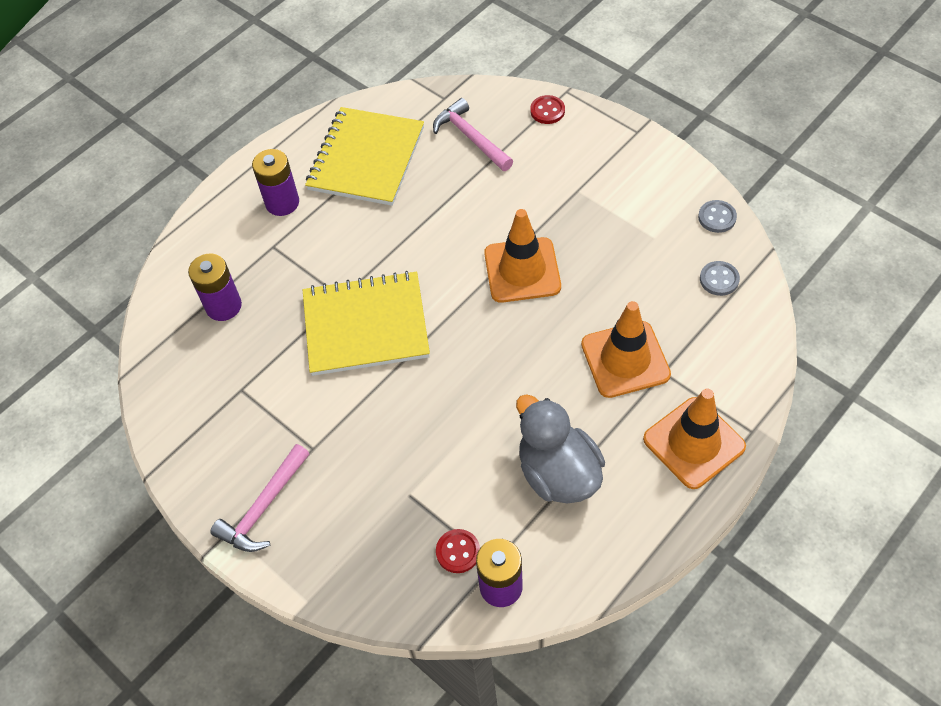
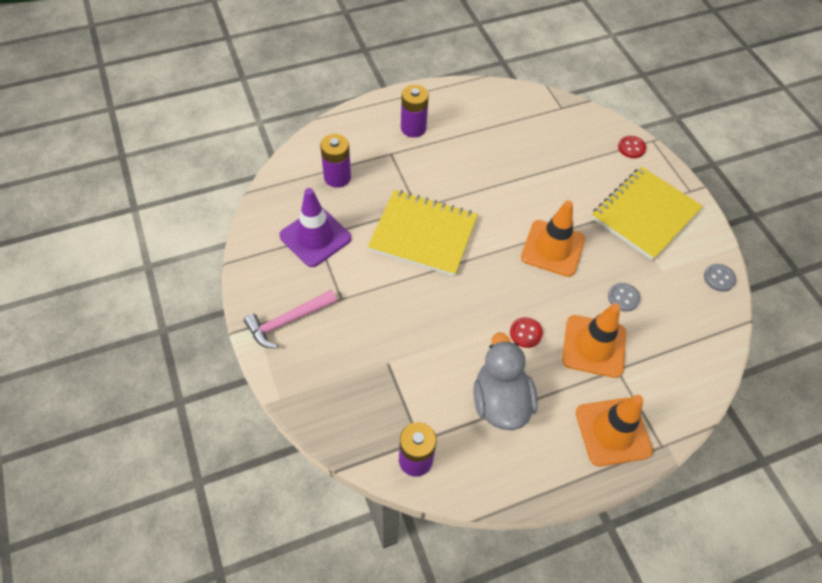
camera: 20 degrees right, 0 degrees up
(239, 391) = (315, 237): none -> purple traffic cone
(366, 159) = (485, 124): yellow notebook -> yellow notebook (645, 214)
(458, 552) = (399, 419): red button -> red button (525, 333)
(471, 138) = (566, 142): pink hammer -> none
(719, 279) = (696, 323): grey button -> grey button (623, 298)

